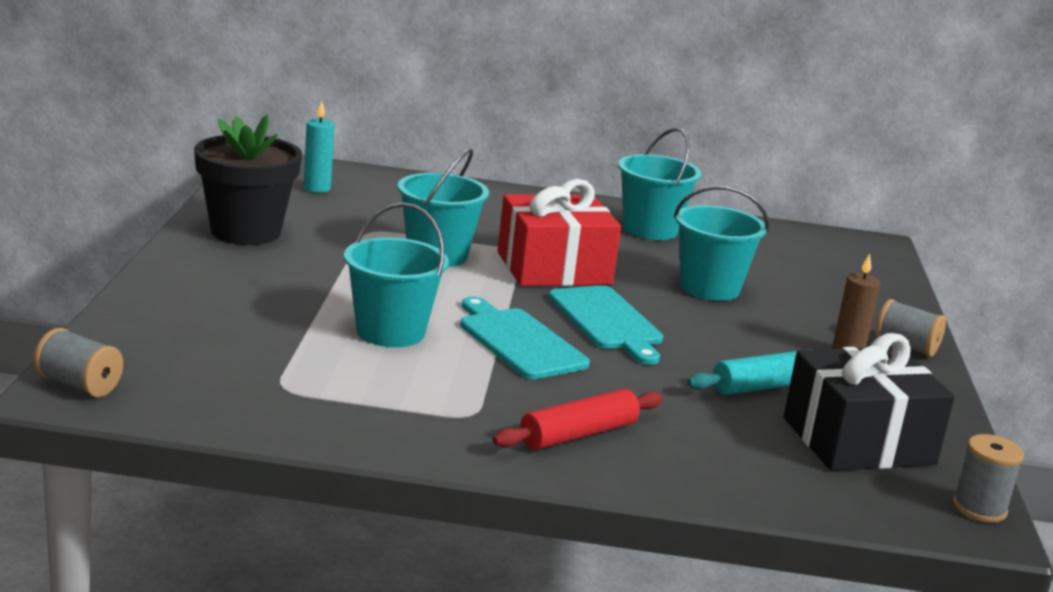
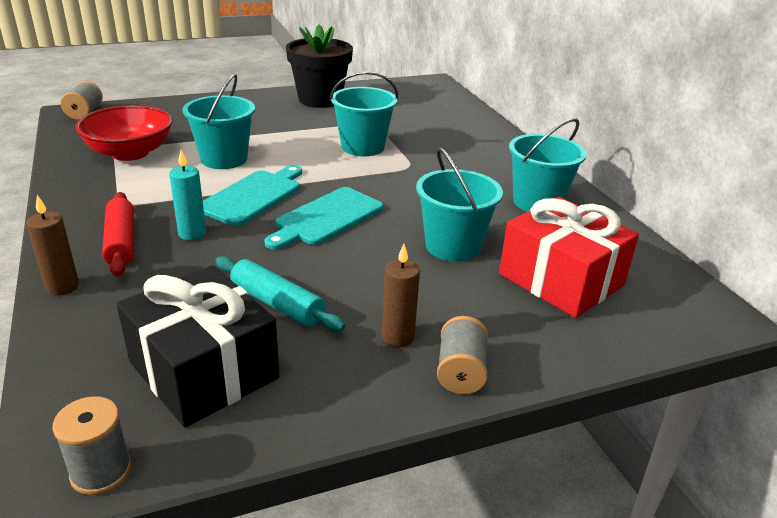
camera: 65 degrees right, 10 degrees up
(301, 382) = (130, 153): none -> red bowl
(317, 188) = (414, 99): turquoise candle -> turquoise candle (192, 233)
(554, 268) = (397, 183): red gift -> red gift (561, 280)
(578, 434) = (121, 242): red rolling pin -> red rolling pin turned 45 degrees clockwise
(664, 483) = (62, 287): none -> brown candle

